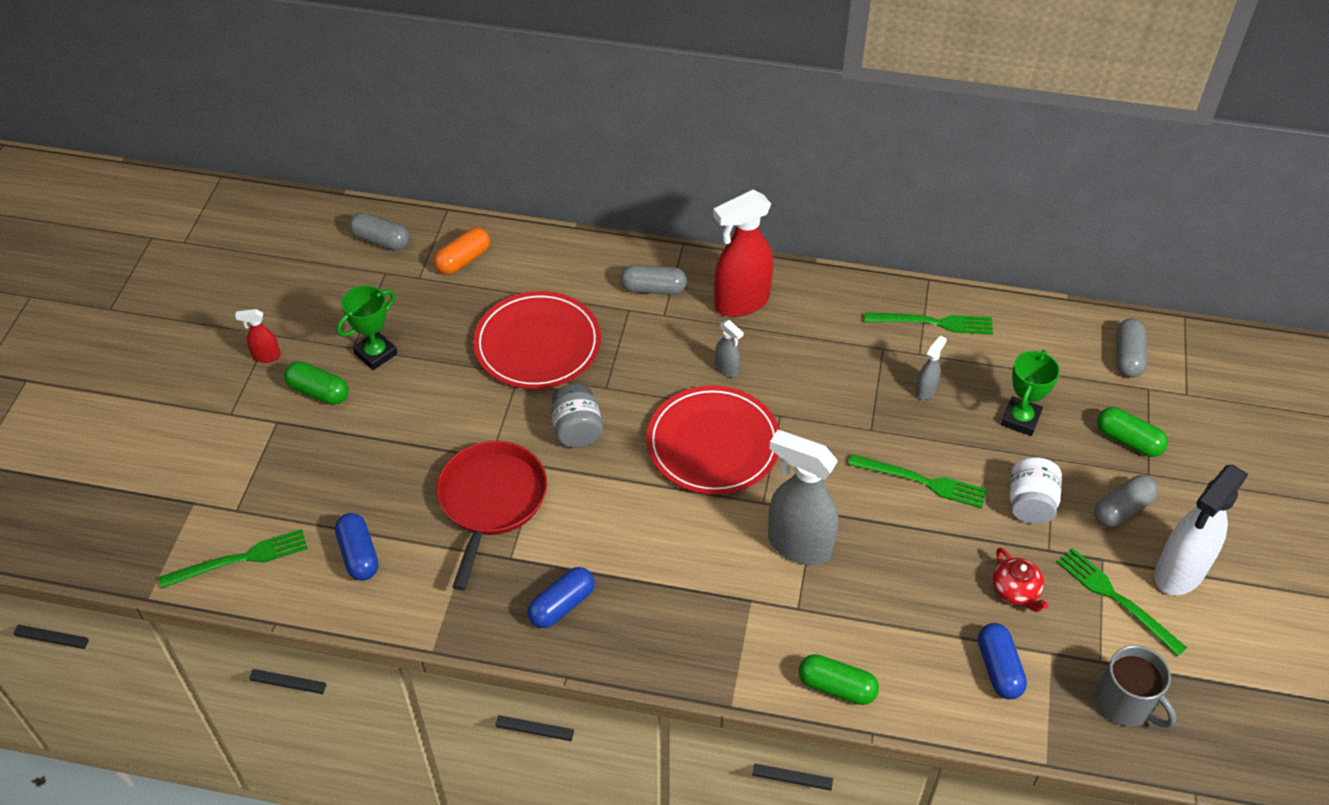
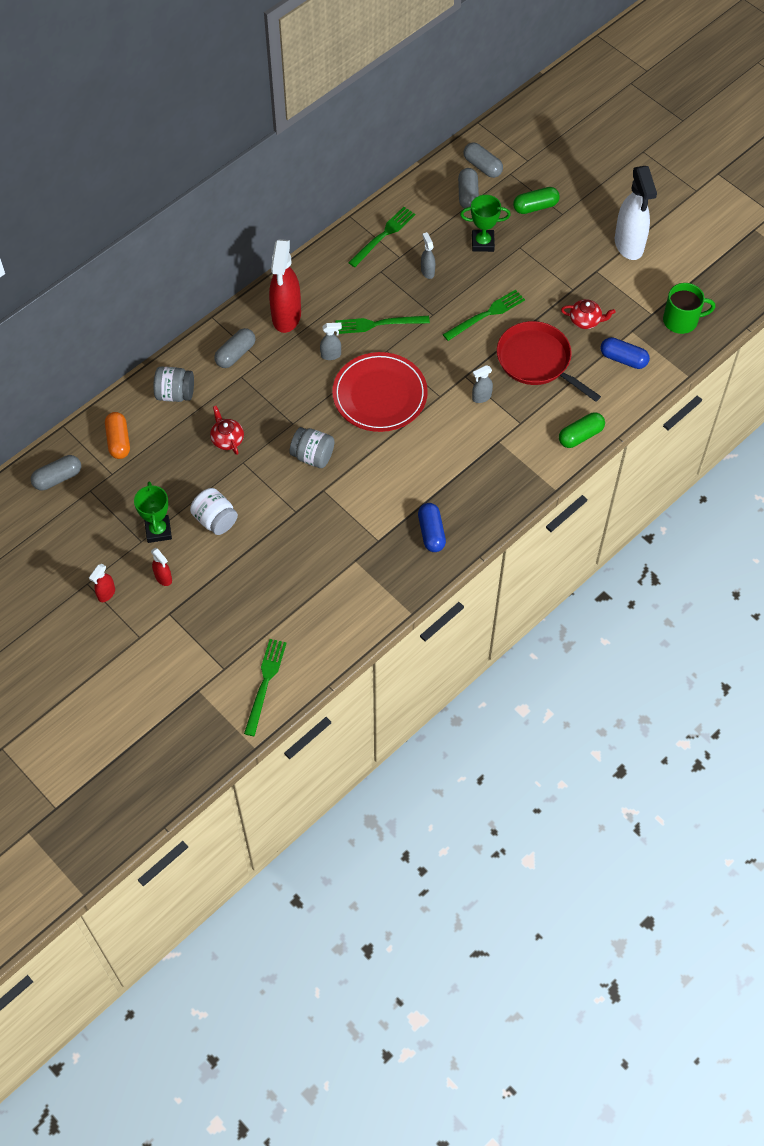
camera: 55 degrees left, 10 degrees up
(318, 391) = (163, 578): green capsule -> red spray bottle
(358, 555) = (313, 618): blue capsule -> none
(491, 500) = (329, 528): red pan -> red pan (536, 361)
(537, 344) = (227, 439): red plate -> red teapot
(559, 270) = (175, 394): none -> grey jar
(798, 545) = (481, 397): grey spray bottle -> grey spray bottle, size x0.45
(1020, 419) = (482, 243): green trophy -> green trophy turned 60 degrees counterclockwise
(1030, 504) = (539, 277): white jar -> white jar (215, 520)
(1116, 599) = (623, 282): green fork -> green fork (378, 324)
(1122, 509) = (574, 241): grey capsule -> grey capsule (468, 195)
(1126, 703) = (681, 320): grey mug -> green mug

